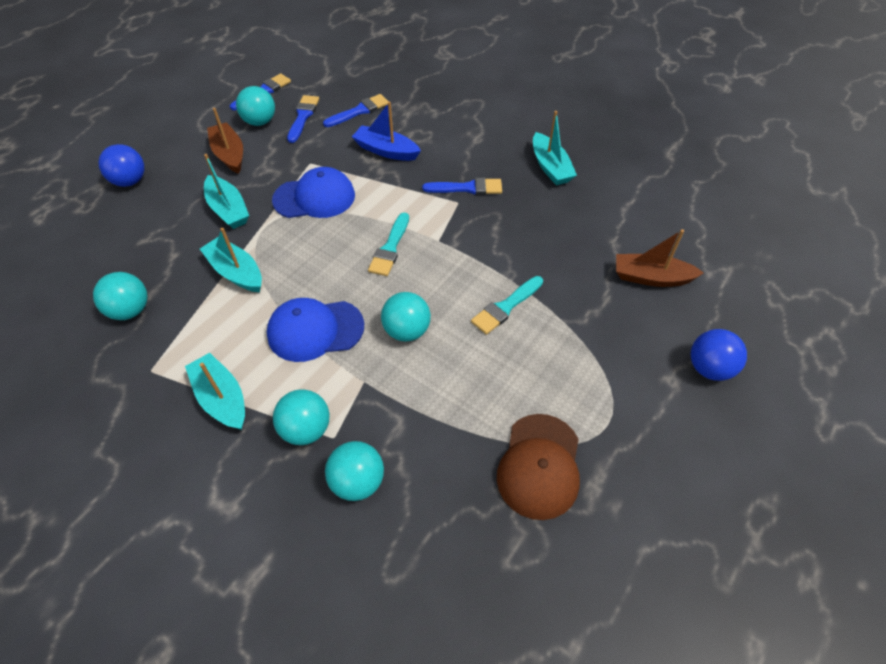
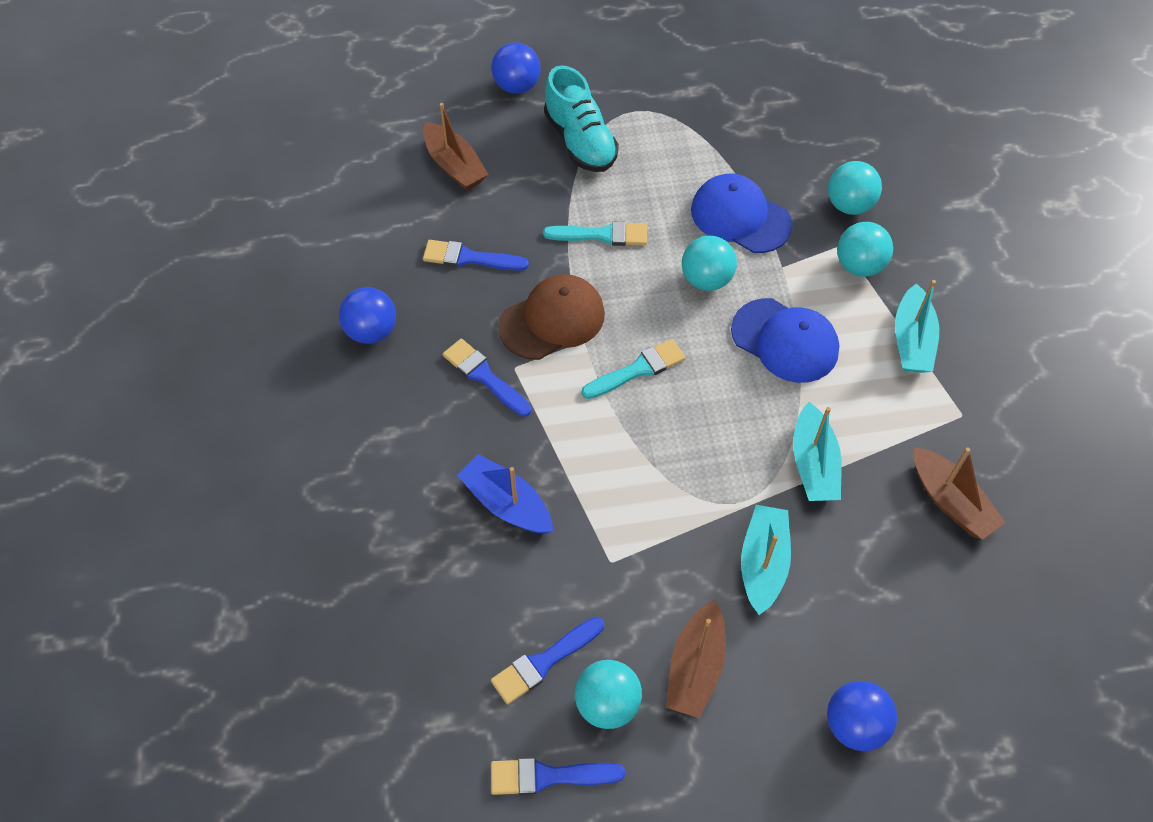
camera: 135 degrees left, 5 degrees up
(130, 310) = (950, 501): turquoise ball -> brown boat
(314, 197) = (653, 499): blue cap -> blue cap (740, 217)
(359, 111) = (464, 606): blue brush -> blue brush (469, 258)
(386, 151) = (507, 503): blue boat -> blue boat turned 150 degrees clockwise
(539, 466) = (713, 124): brown cap -> brown cap (552, 320)
(550, 167) = (371, 331): turquoise boat -> blue ball
(607, 362) = (580, 141): none -> turquoise shoe

